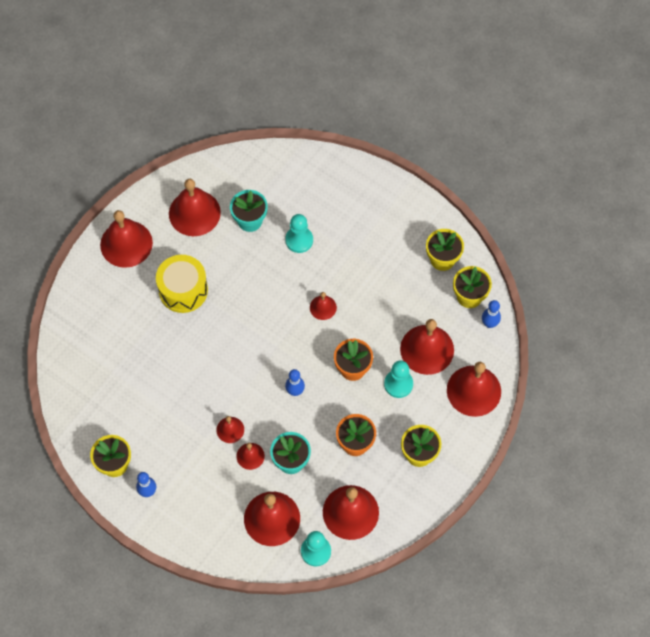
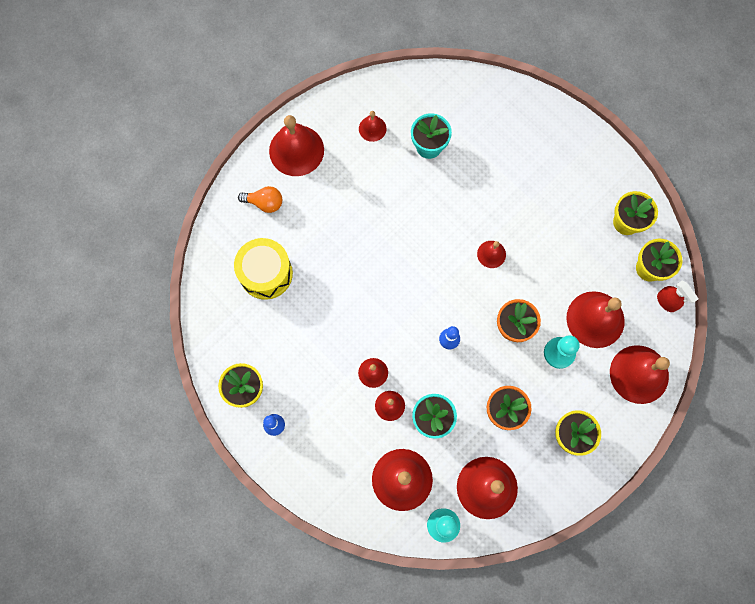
camera: 10 degrees right, 10 degrees up
(104, 295) = (264, 203): none -> orange light bulb
(183, 290) = (347, 210): yellow drum -> yellow drum (266, 273)
(194, 213) = (372, 128): red bell -> red bell, size x0.51
(299, 240) = (477, 176): turquoise pawn -> none
(489, 323) = (666, 302): blue bowling pin -> red spray bottle

